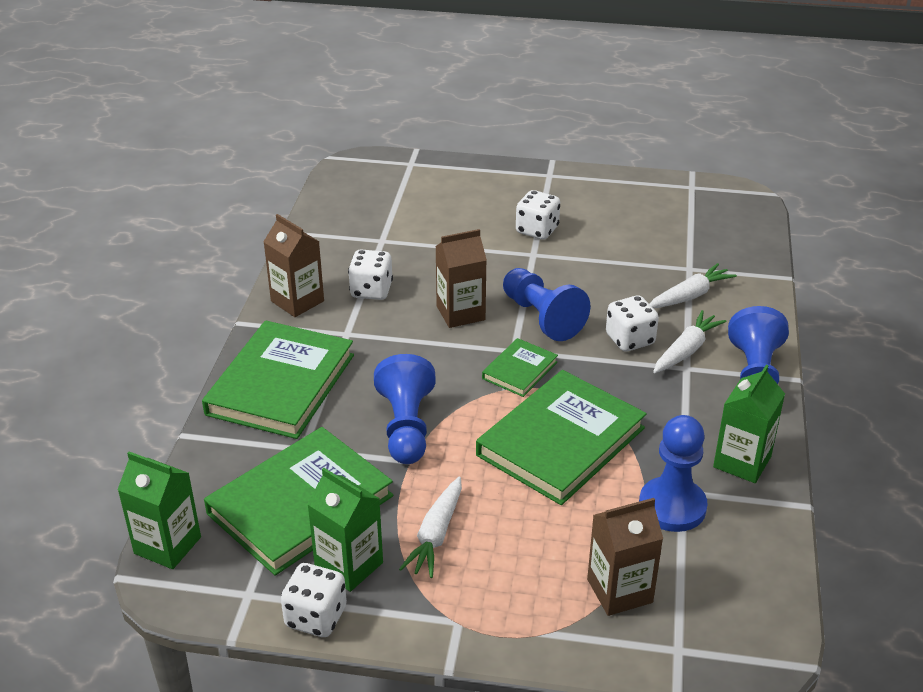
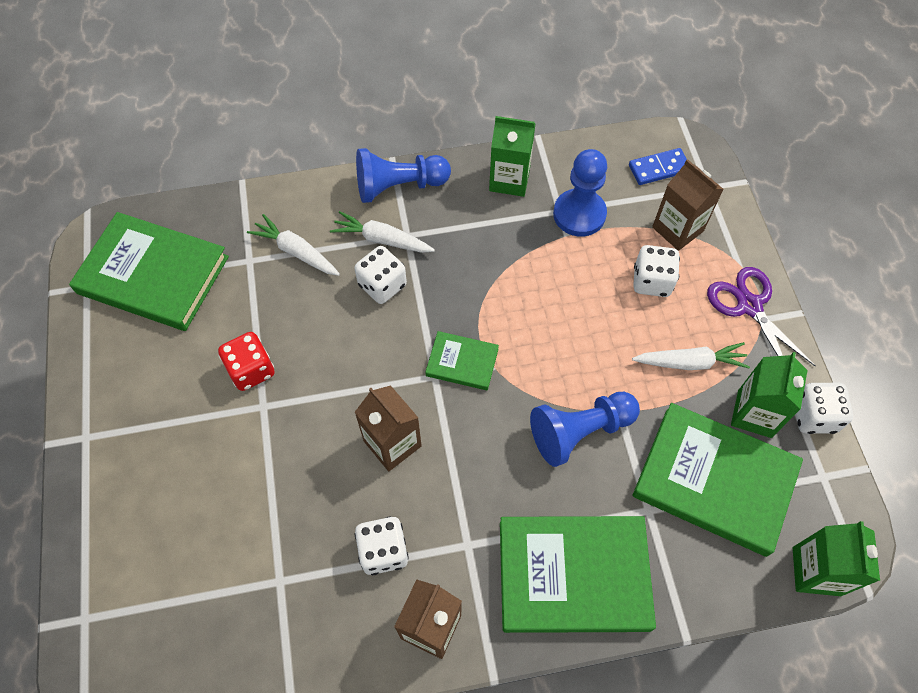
camera: 110 degrees left, 25 degrees up
(481, 618) = (749, 306): none -> purple scissors
(537, 230) = (214, 416): white dice -> white dice (651, 281)
(542, 317) = (373, 366): blue pawn -> none
(560, 441) = (542, 304): green book -> green book (153, 275)
(571, 253) = (251, 370): none -> red dice
(724, 608) = (659, 168): none -> blue domino

